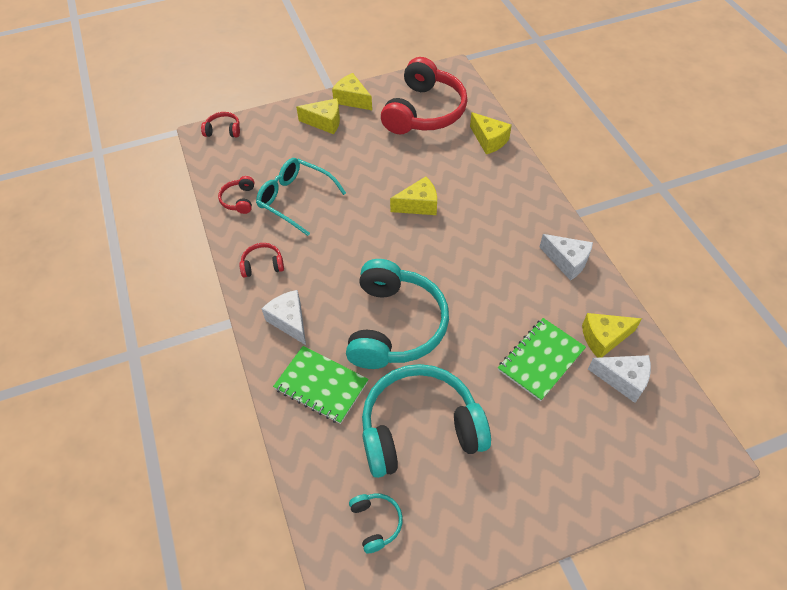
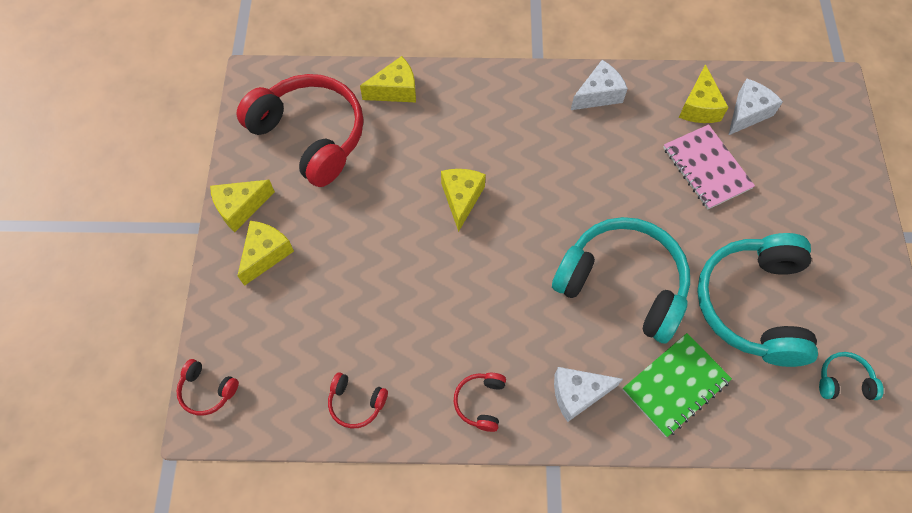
camera: 70 degrees left, 10 degrees up
(223, 130) = (207, 390): red headphones -> red headphones turned 90 degrees counterclockwise
(295, 199) = (388, 332): turquoise glasses -> none
(541, 360) = (706, 168): green notebook -> pink notebook

